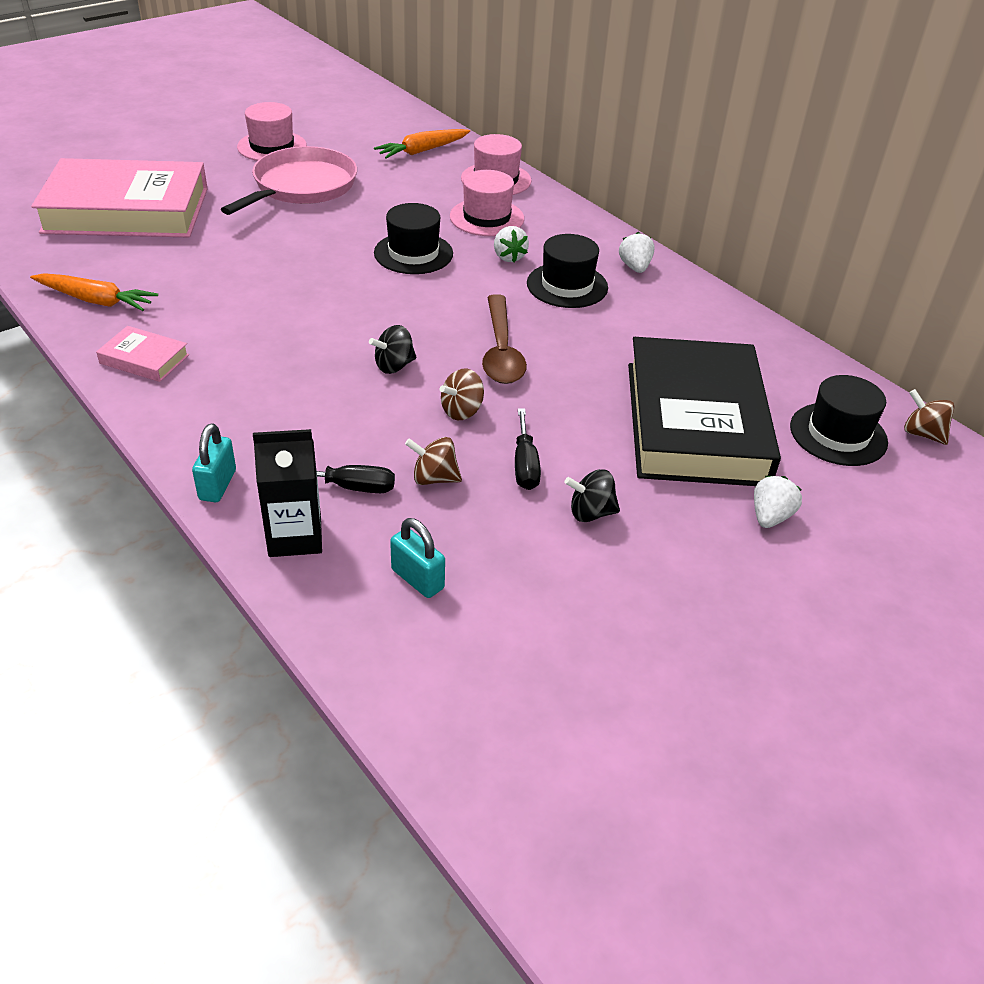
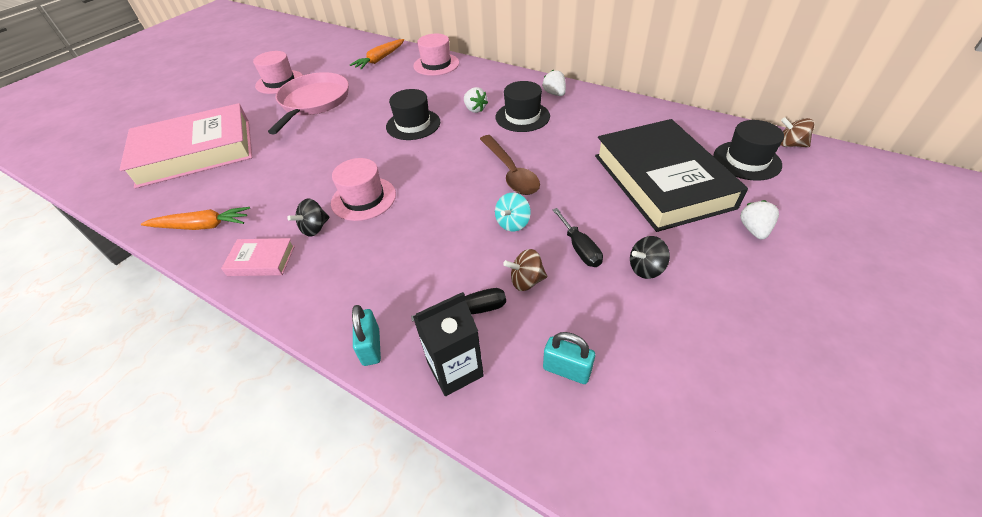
camera: 15 degrees left, 5 degrees up
(394, 366) = (447, 205): black spinning top -> black spinning top (315, 228)
(462, 411) = (512, 223): brown spinning top -> turquoise spinning top
(487, 217) = (445, 89): pink hat -> pink hat (363, 198)

